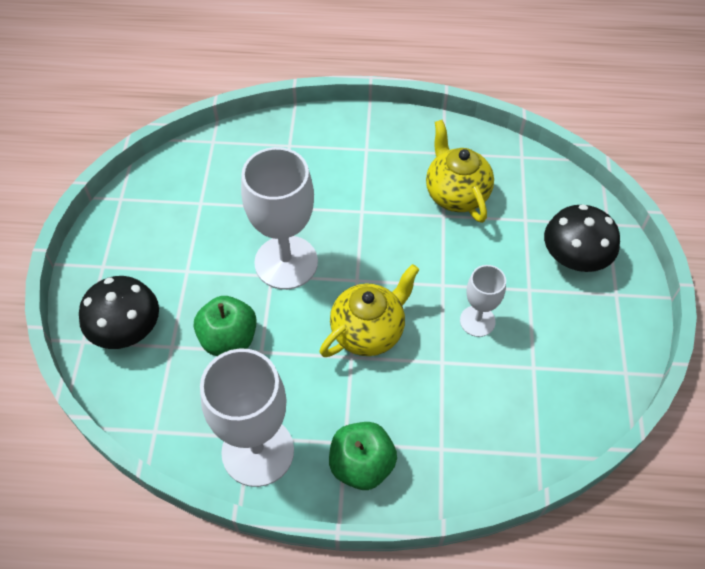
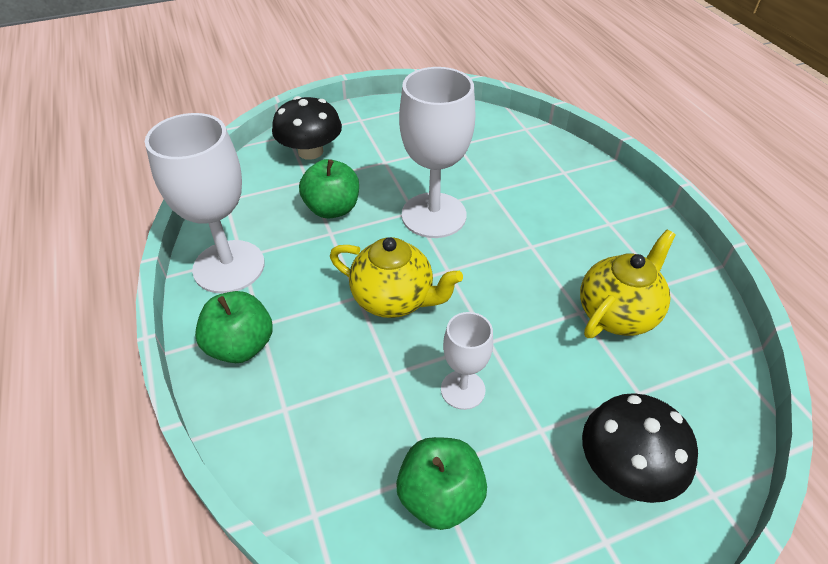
camera: 65 degrees right, 10 degrees down
(554, 371) = (440, 497): none -> green apple

